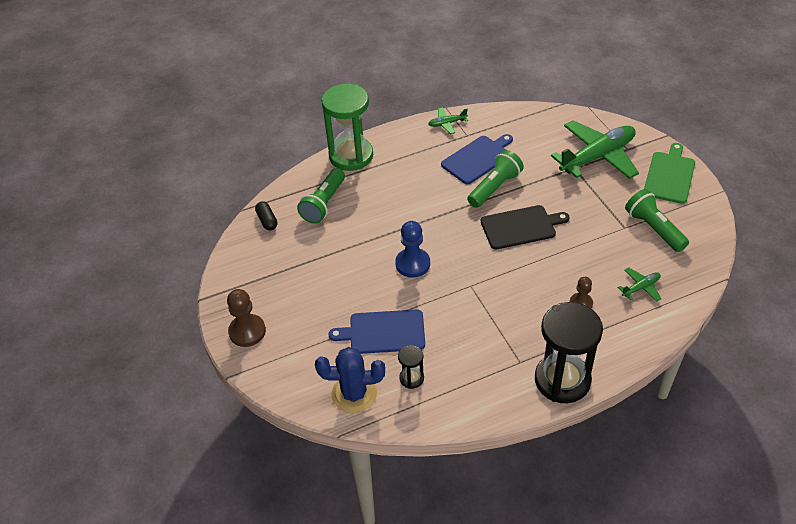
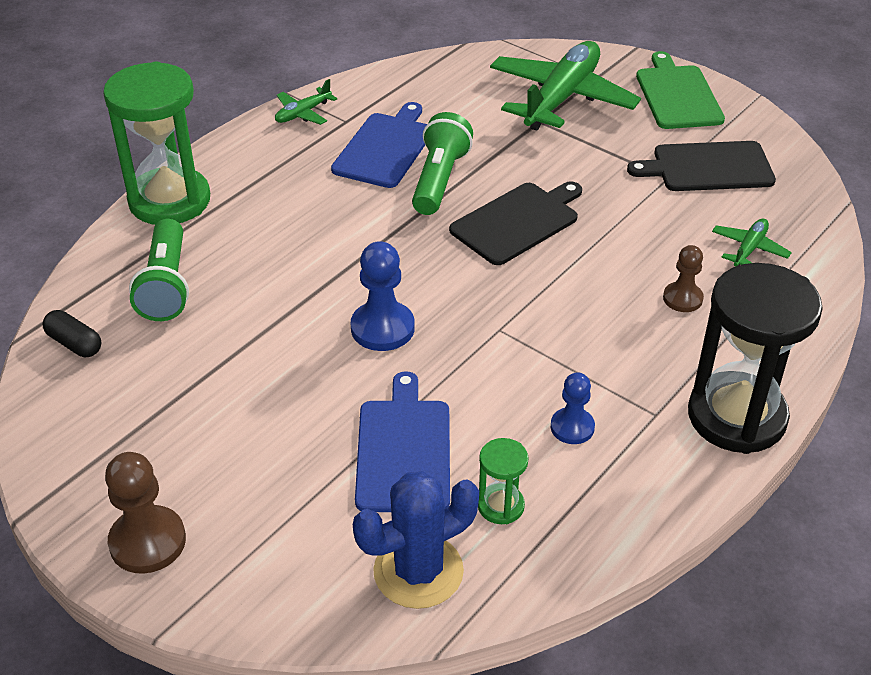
camera: 30 degrees left, 5 degrees down
(383, 332) = (403, 450): blue cutting board -> blue cutting board turned 120 degrees clockwise
(411, 378) = (501, 506): black hourglass -> green hourglass
(472, 352) = (572, 427): none -> blue pawn
(654, 229) = (708, 167): green flashlight -> black cutting board

